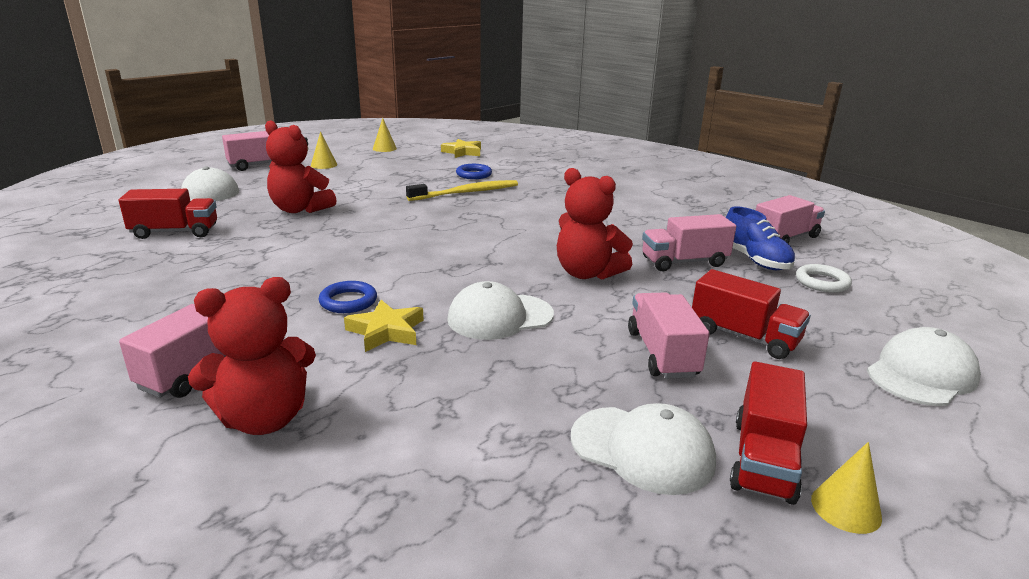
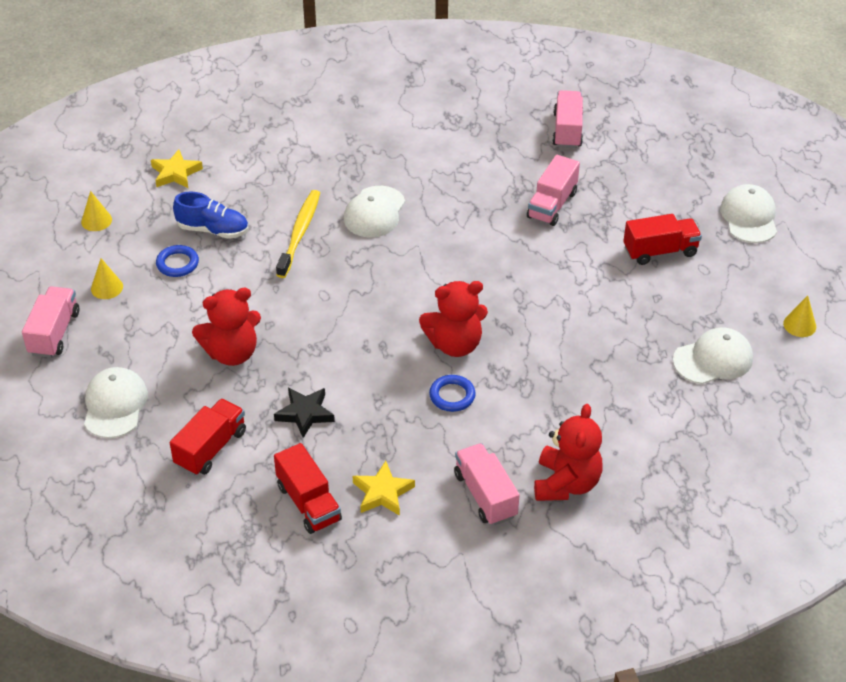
camera: 50 degrees left, 20 degrees up
(252, 250) = (305, 414): none -> black star
(386, 331) = (512, 395): yellow star -> yellow star (383, 493)
(474, 174) = (255, 203): blue ring -> blue ring (177, 264)
(500, 317) = (542, 336): white cap -> white cap (374, 212)
(587, 273) = (522, 261): red teddy bear -> red teddy bear (455, 344)
(662, 354) = (645, 296): pink truck -> none
(754, 260) = (582, 171): blue shoe -> blue shoe (213, 230)
(763, 459) = (753, 325): red truck -> red truck (308, 503)
(822, 282) = (637, 168): white ring -> none

